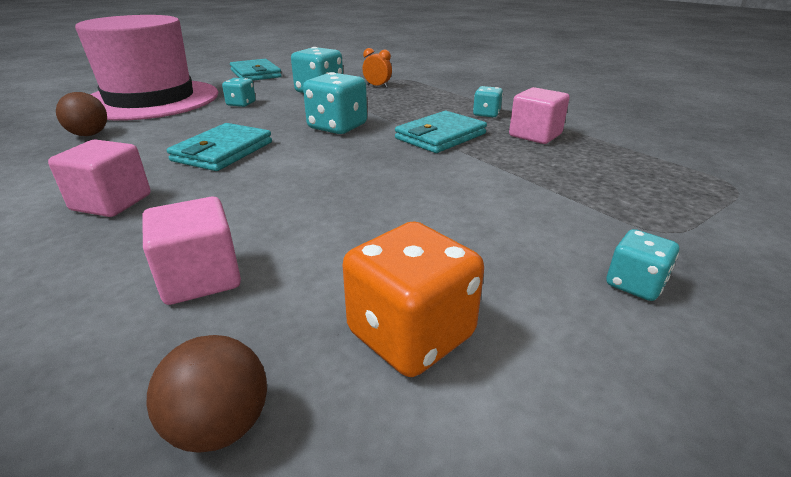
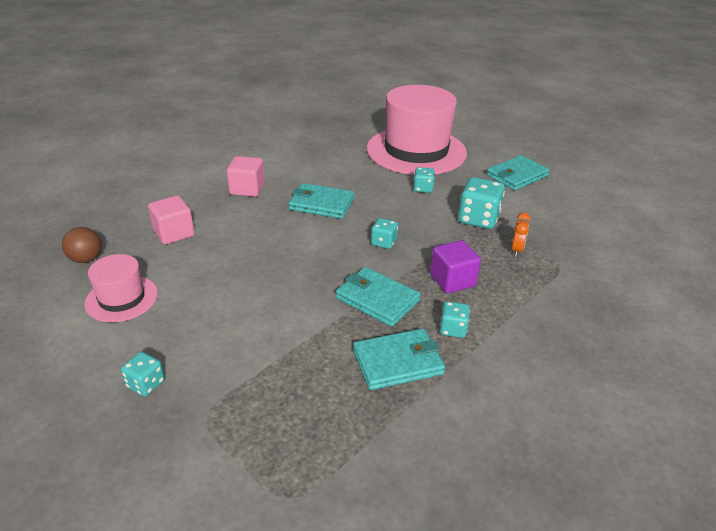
camera: 80 degrees right, 5 degrees up
(89, 134) = (339, 152): brown ball -> none
(337, 127) = (383, 242): turquoise dice -> turquoise dice, size x0.56
(411, 334) = (122, 298): orange dice -> pink hat
(415, 108) = (452, 280): none -> purple cube
(535, 135) = (397, 362): pink cube -> turquoise wallet

